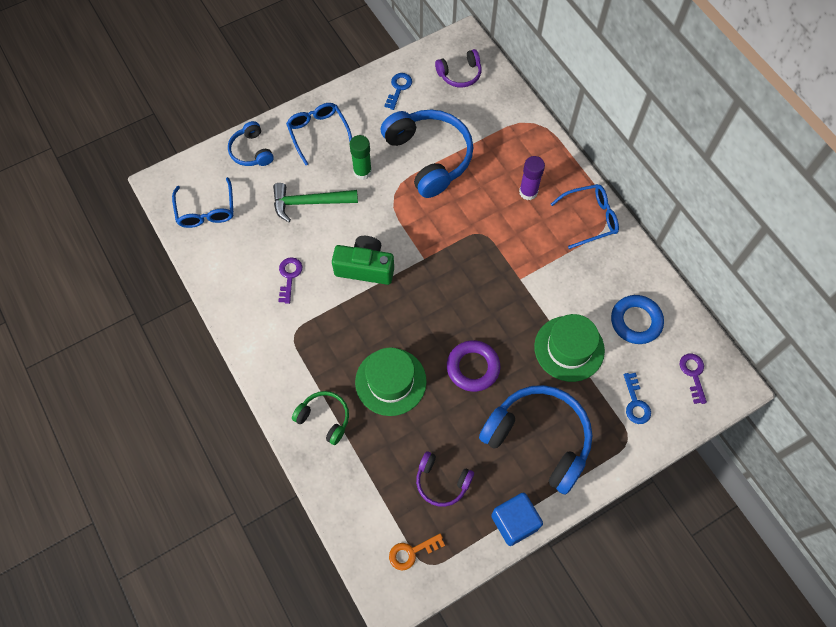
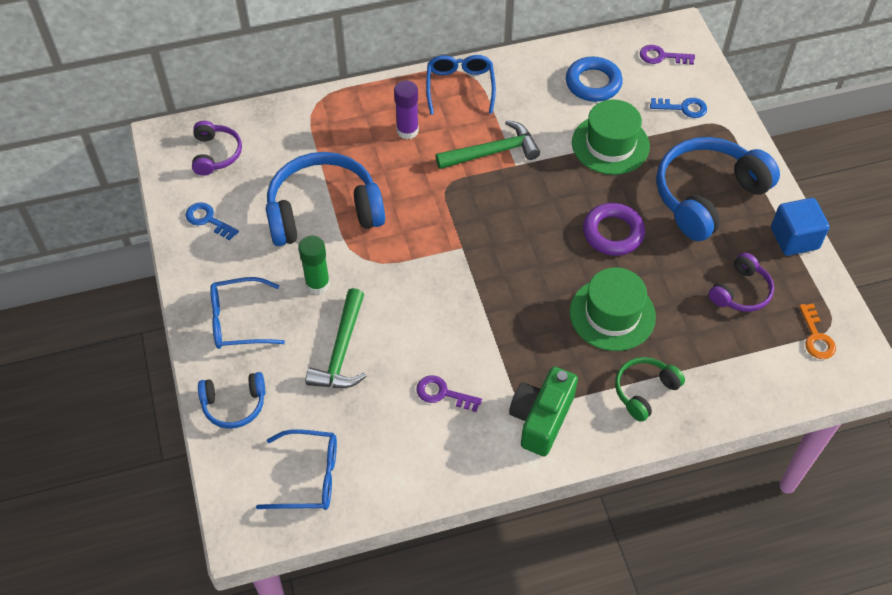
camera: 75 degrees left, 10 degrees down
(365, 267) = (455, 309): green camera -> green camera (541, 419)
(527, 258) = (492, 152): none -> green hammer

